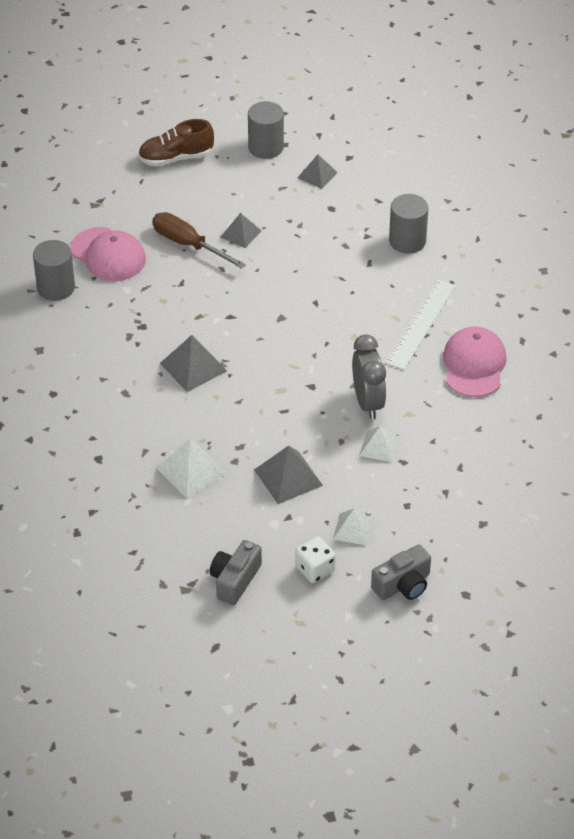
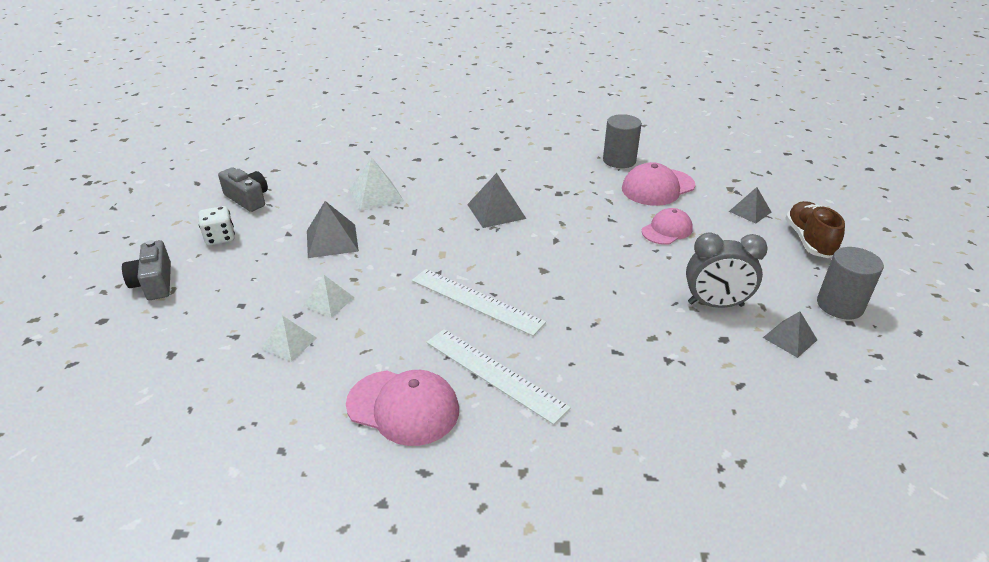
camera: 105 degrees right, 10 degrees down
(188, 244) = (667, 230): brown screwdriver -> pink cap
(240, 234) = (681, 264): grey pyramid -> grey pyramid (750, 211)
(341, 352) = (476, 301): none -> white ruler
(353, 529) = (243, 266): white pyramid -> white pyramid (289, 343)
(368, 402) = (393, 306): grey clock -> grey clock (715, 304)
(407, 241) = (653, 396): grey cylinder -> none

